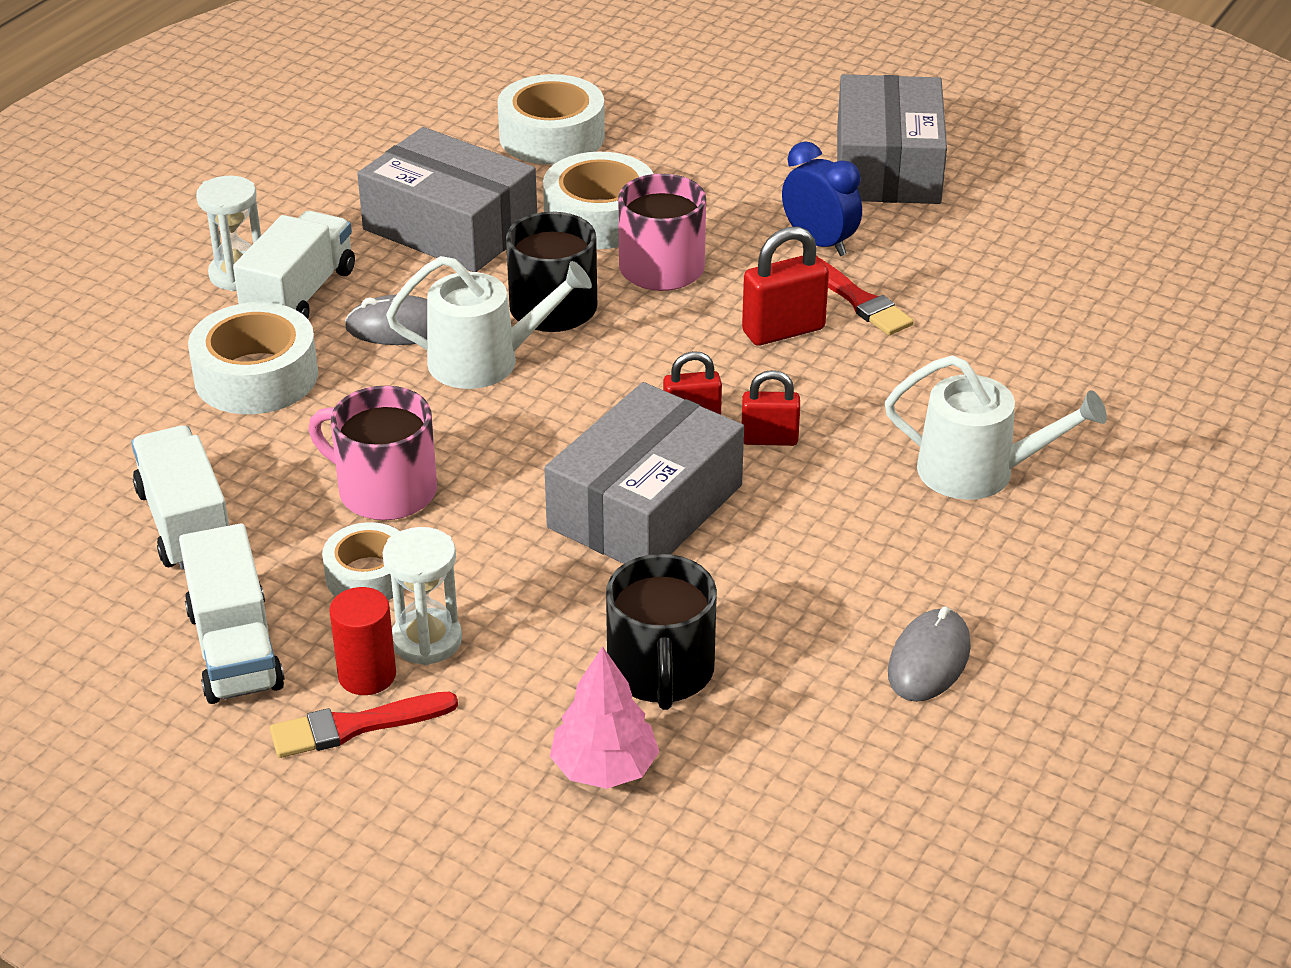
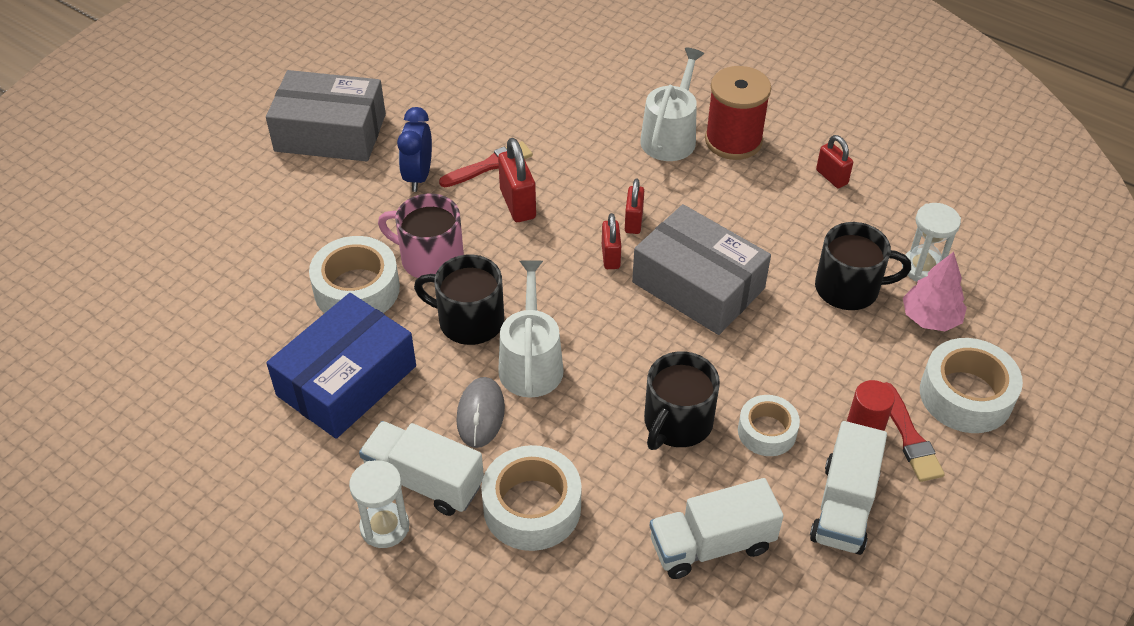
camera: 85 degrees left, 10 degrees up
(235, 649) = (844, 506): white truck -> white truck turned 120 degrees clockwise
(385, 490) = (677, 422): pink mug -> black mug
(427, 640) = (829, 400): white hourglass -> white hourglass (922, 268)
(450, 227) = (346, 380): grey box -> blue box
(552, 136) = (228, 312): white tape -> white tape (966, 395)
(819, 243) = (418, 176): blue clock -> blue clock turned 45 degrees counterclockwise
(928, 660) = (831, 177): grey mouse -> red padlock
(990, 542) = (733, 140): none -> red spool

